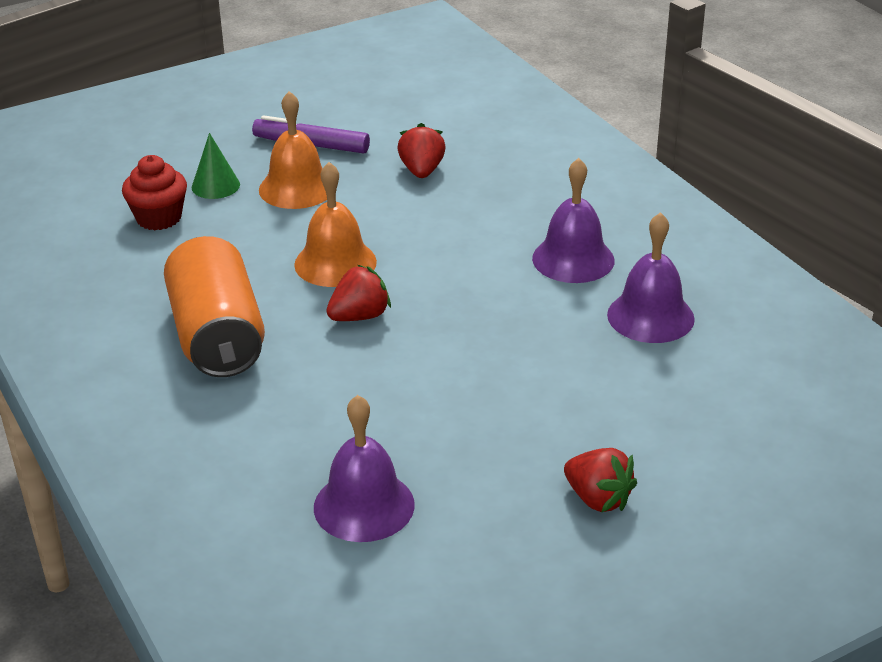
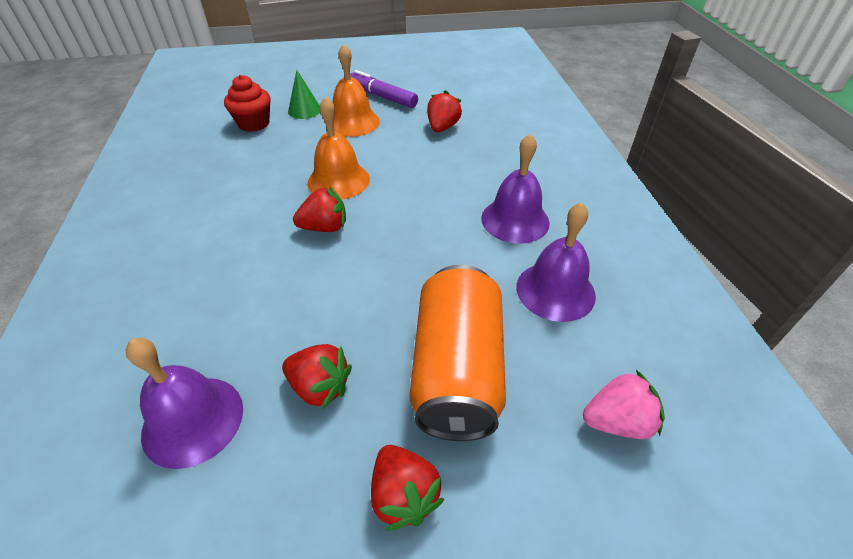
camera: 20 degrees right, 10 degrees up
(217, 336) = (217, 217): orange can -> orange can (457, 370)
(467, 450) = (320, 387): none -> red strawberry
(753, 403) = (617, 421): none -> pink strawberry

